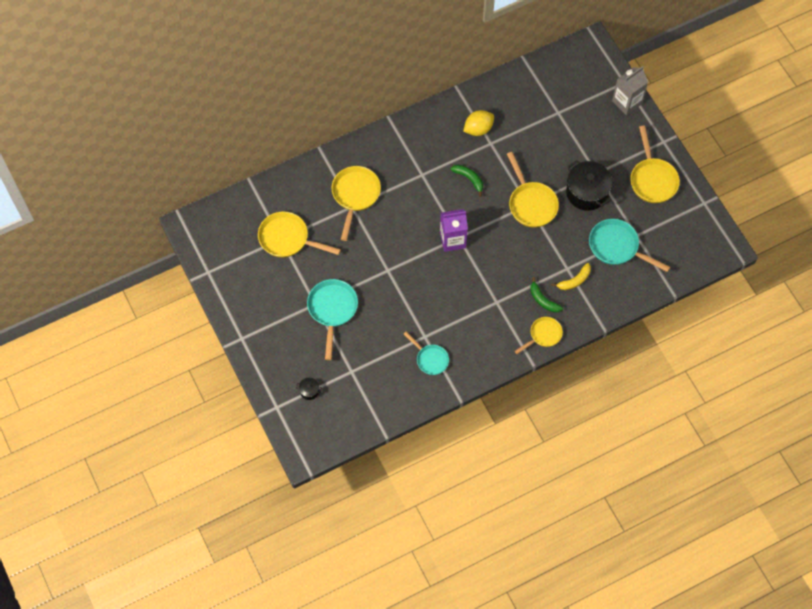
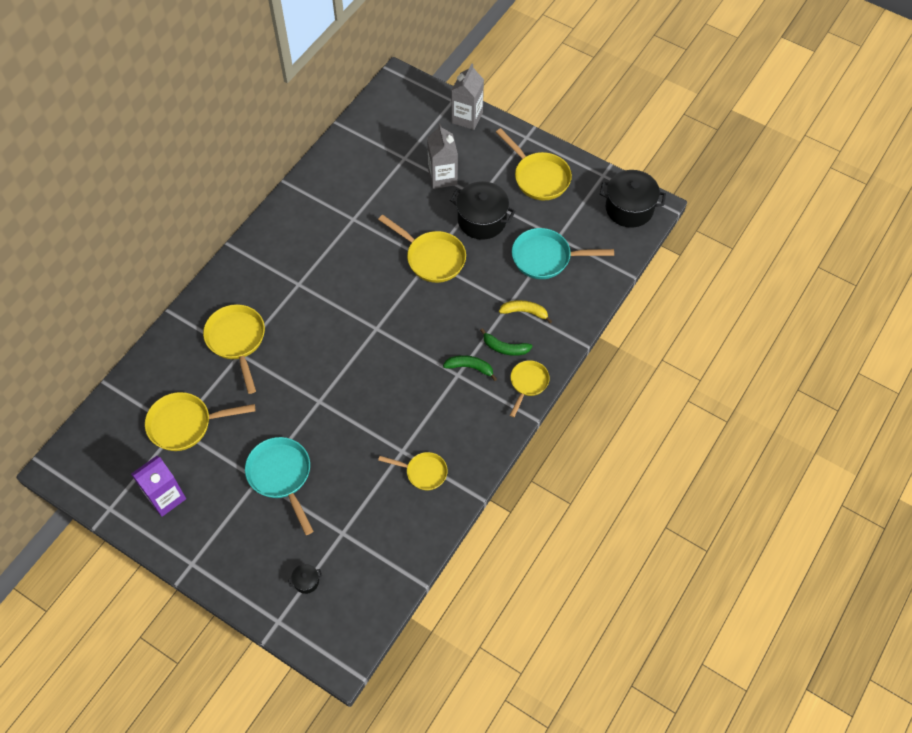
camera: 30 degrees left, 5 degrees down
(430, 359) = (423, 472): turquoise pan -> yellow pan
(452, 240) = (371, 334): purple carton -> purple carton (166, 497)
(469, 179) = (352, 264): green banana -> green banana (470, 367)
(478, 129) = (331, 211): yellow lemon -> none
(574, 280) = (524, 312): yellow banana -> yellow banana turned 105 degrees counterclockwise
(578, 142) = (442, 177): none -> grey carton
(707, 240) = (629, 208): none -> black pot

